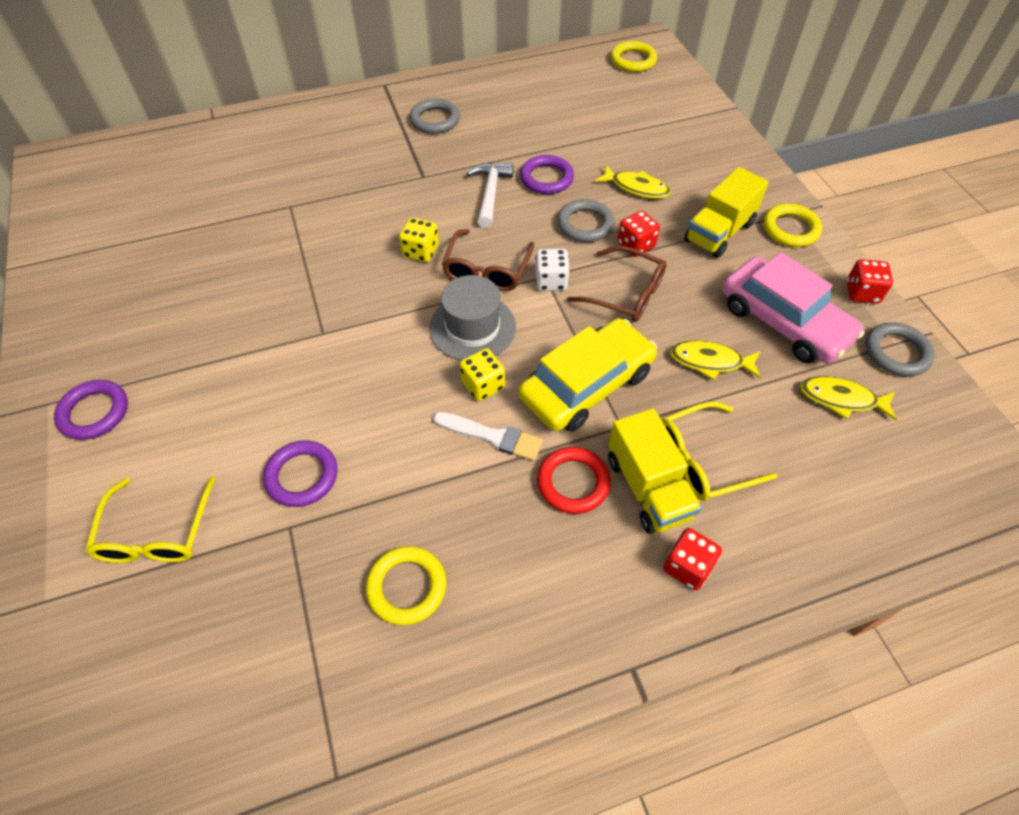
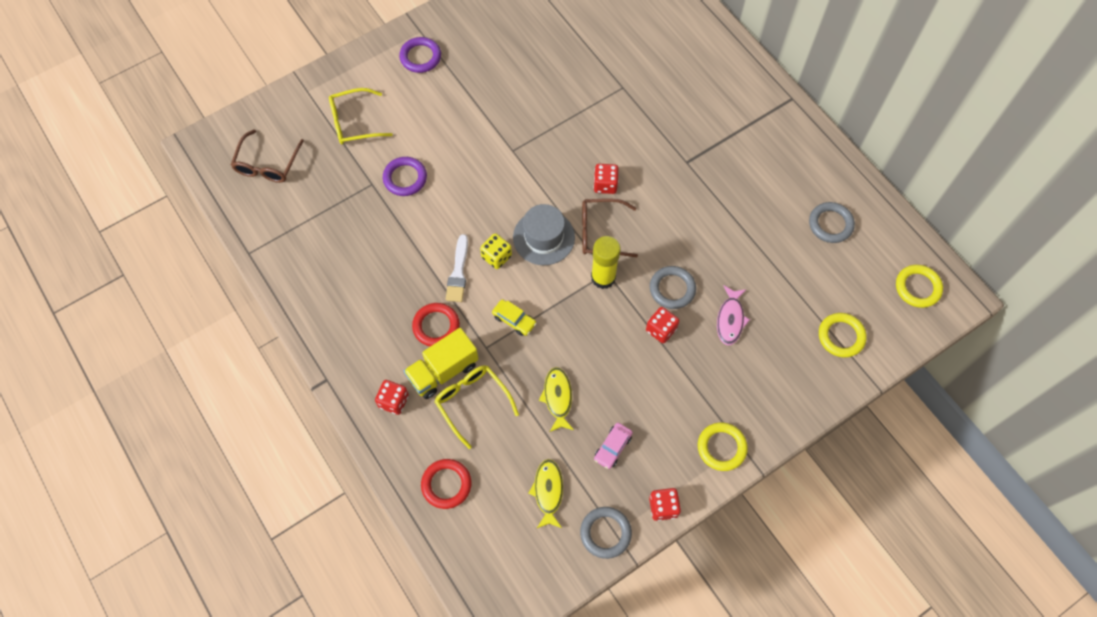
camera: 75 degrees right, 10 degrees up
(407, 587) = (349, 254): yellow ring -> yellow ring (841, 336)
(421, 251) = (605, 185): yellow dice -> red dice
(435, 120) = (759, 150): grey ring -> grey ring (830, 224)
(490, 193) = (684, 214): white hammer -> none
(546, 178) = (717, 250): purple ring -> none
(551, 281) = (603, 277): white dice -> yellow glue stick
(586, 385) = (514, 320): yellow car -> yellow car, size x0.45
(625, 293) = (606, 330): brown glasses -> brown glasses (267, 164)
(636, 188) = (730, 319): yellow fish -> pink fish
(719, 232) = (697, 391): yellow truck -> none
(784, 321) = (612, 447): pink car -> pink car, size x0.45
(829, 518) = (446, 484): none -> red ring

